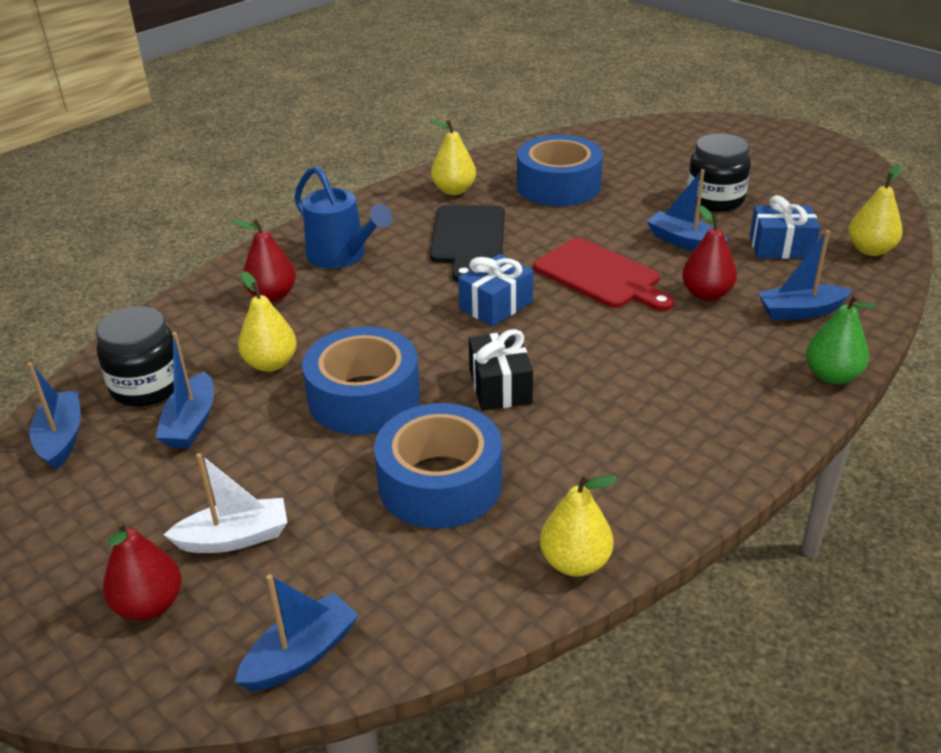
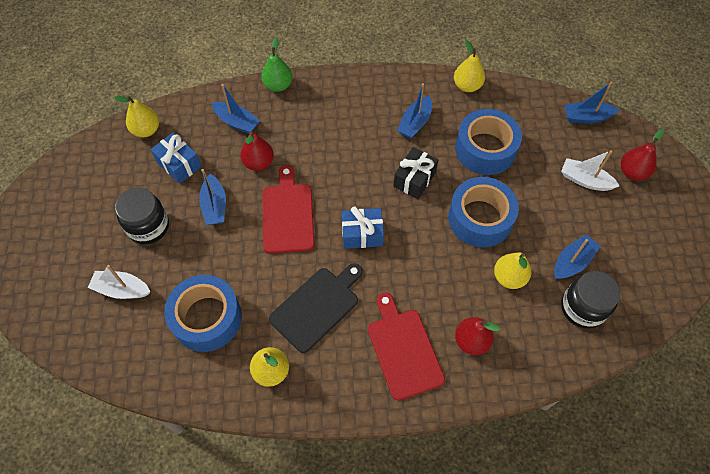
camera: 140 degrees left, 25 degrees up
(61, 438) = (641, 298): blue boat -> blue boat (415, 123)
(342, 256) = (403, 349): blue watering can -> red cutting board
(659, 164) = (122, 289): none -> white boat

